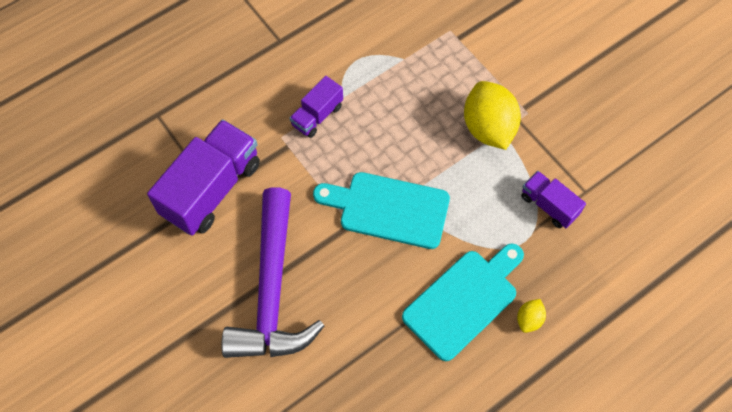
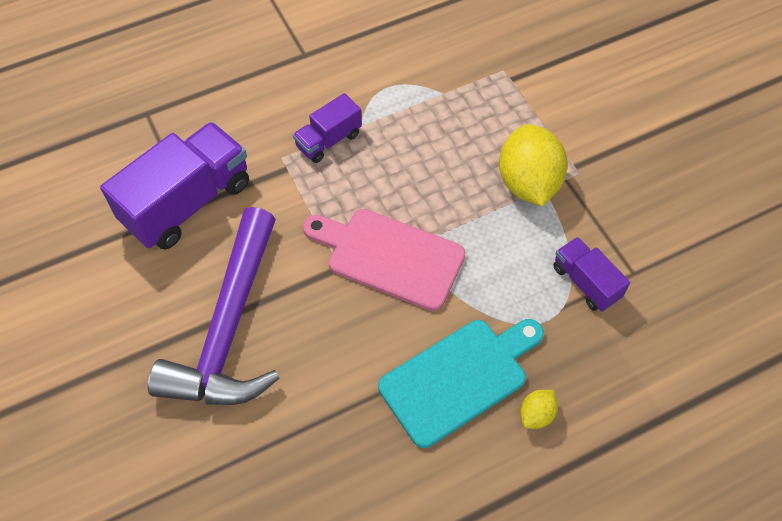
camera: 10 degrees right, 5 degrees down
(388, 209) = (389, 257): turquoise cutting board -> pink cutting board

